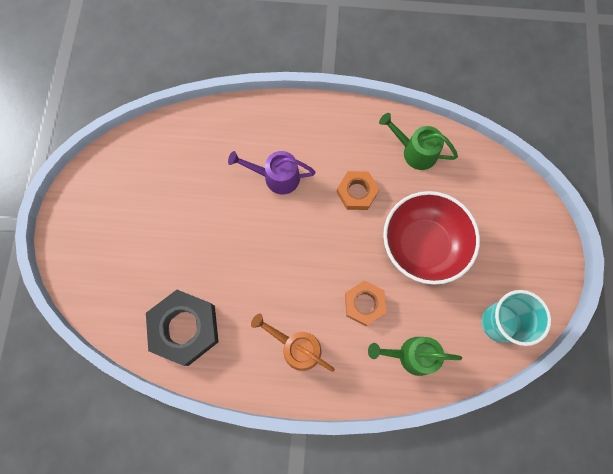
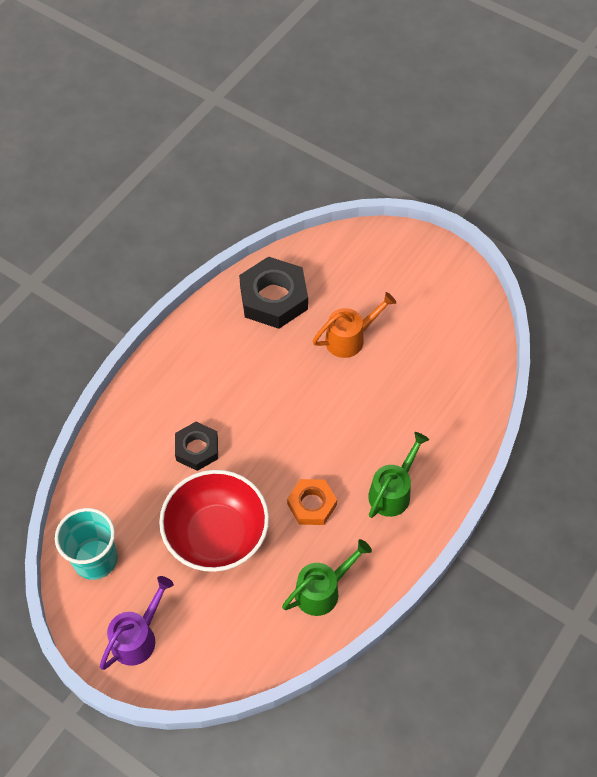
camera: 120 degrees right, 15 degrees down
(276, 177) = (374, 438): purple watering can -> purple watering can (138, 636)
(296, 347) = (198, 373): orange watering can -> orange watering can (350, 338)
(364, 304) = (197, 449): orange nut -> black nut
(411, 355) = (124, 462): green watering can -> green watering can (393, 491)

